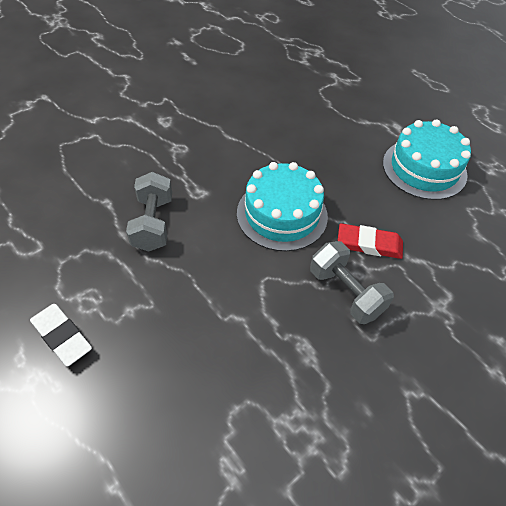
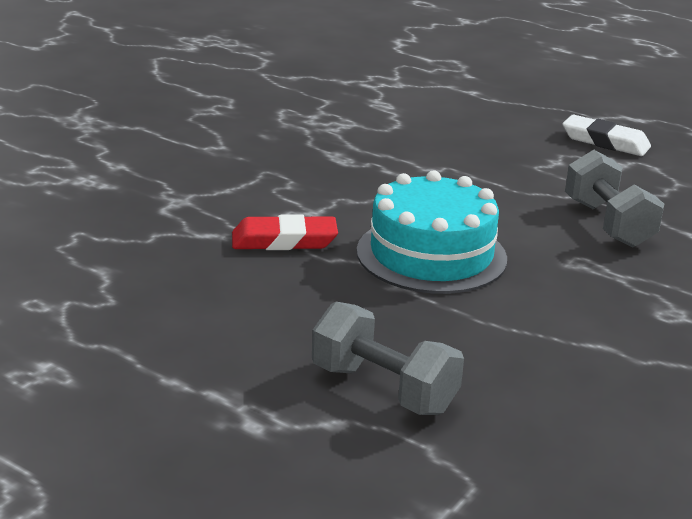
camera: 165 degrees right, 25 degrees down
(345, 292) = (307, 197): grey dumbbell -> grey dumbbell (384, 389)
(424, 168) = (191, 349): turquoise cake -> none

